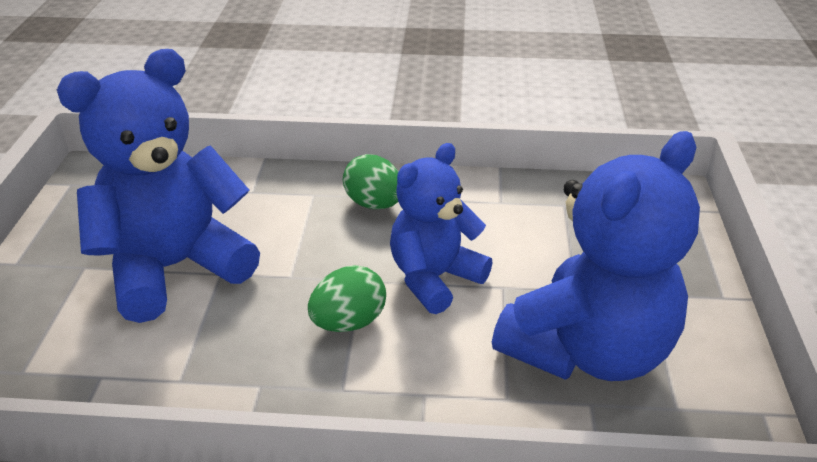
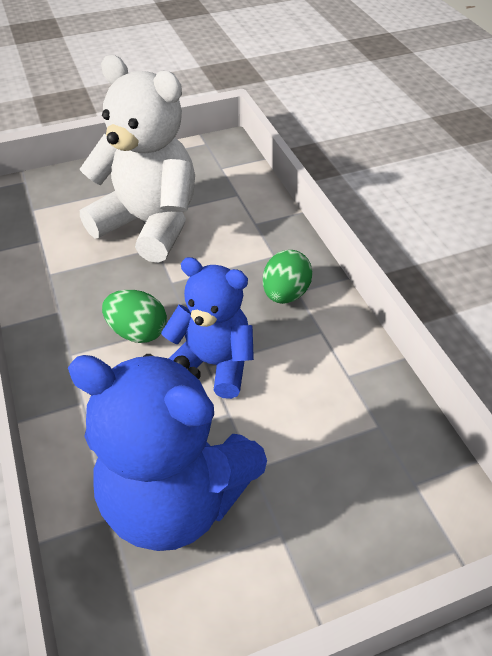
camera: 65 degrees right, 10 degrees up
(174, 268) = (149, 224): blue teddy bear -> white teddy bear

